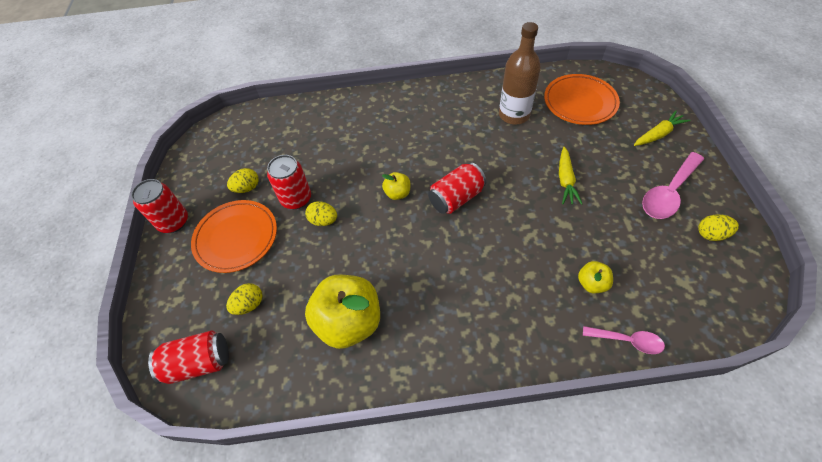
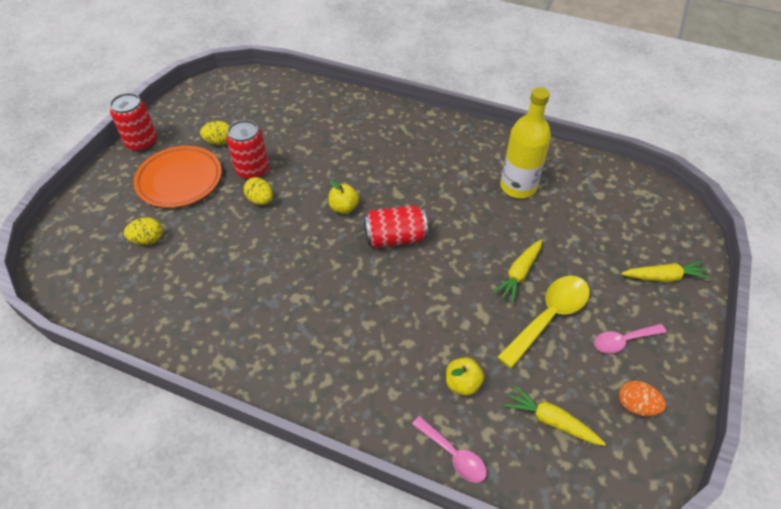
camera: 25 degrees right, 5 degrees down
(199, 363) = (77, 265): red can -> none
(349, 322) = (214, 296): yellow apple -> none
(514, 115) = (518, 187): brown bottle -> yellow bottle
(580, 102) = (601, 205): orange plate -> none
(609, 201) = (549, 317): none -> yellow spoon
(668, 193) = (623, 341): pink spoon -> pink spoon, size x0.60
(669, 276) = (550, 420): none -> yellow carrot
(711, 234) = (636, 405): yellow egg -> orange egg

